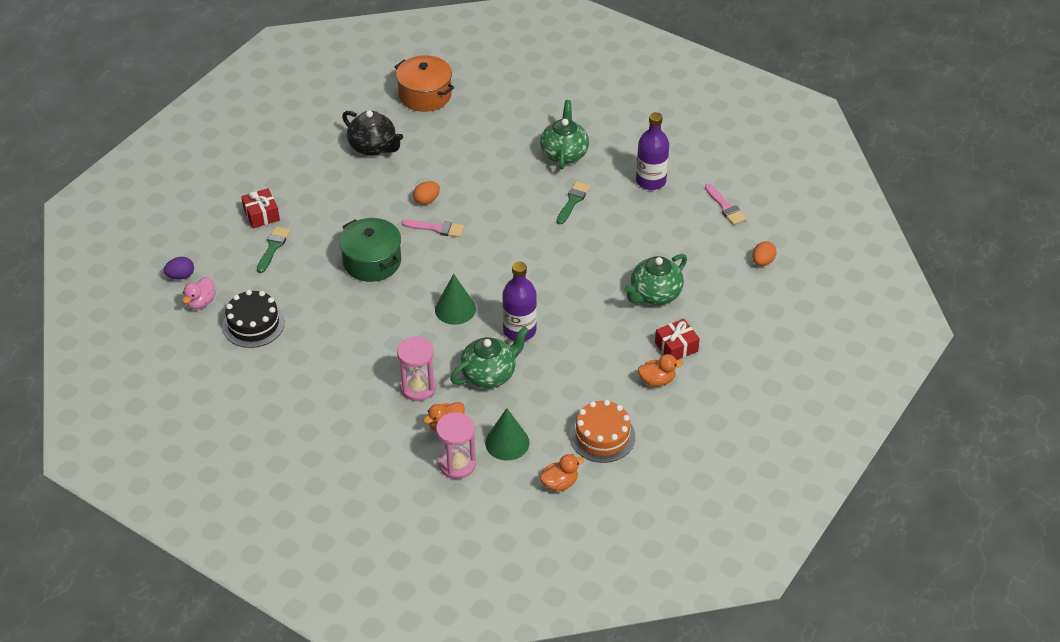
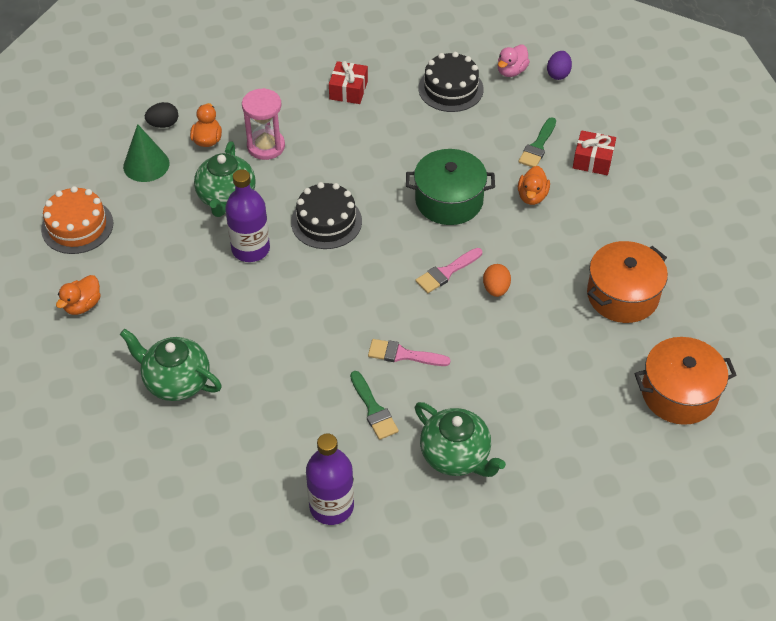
camera: 130 degrees right, 5 degrees up
(201, 302) = (511, 71): pink duck -> pink duck turned 120 degrees counterclockwise
(273, 247) = (538, 146): green brush -> green brush turned 60 degrees clockwise
(373, 147) = (622, 295): black teapot -> orange pot
(455, 309) = (326, 221): green cone -> black cake
(457, 464) = (163, 124): pink hourglass -> black egg
(560, 483) = (70, 170): orange duck -> orange duck (532, 196)
(654, 294) = (176, 381): green teapot -> green teapot turned 60 degrees counterclockwise
(676, 347) = (99, 348): red gift -> red gift (348, 90)
(725, 207) = (218, 547): pink brush -> pink brush (403, 355)
(762, 262) = (109, 513): orange egg -> none

